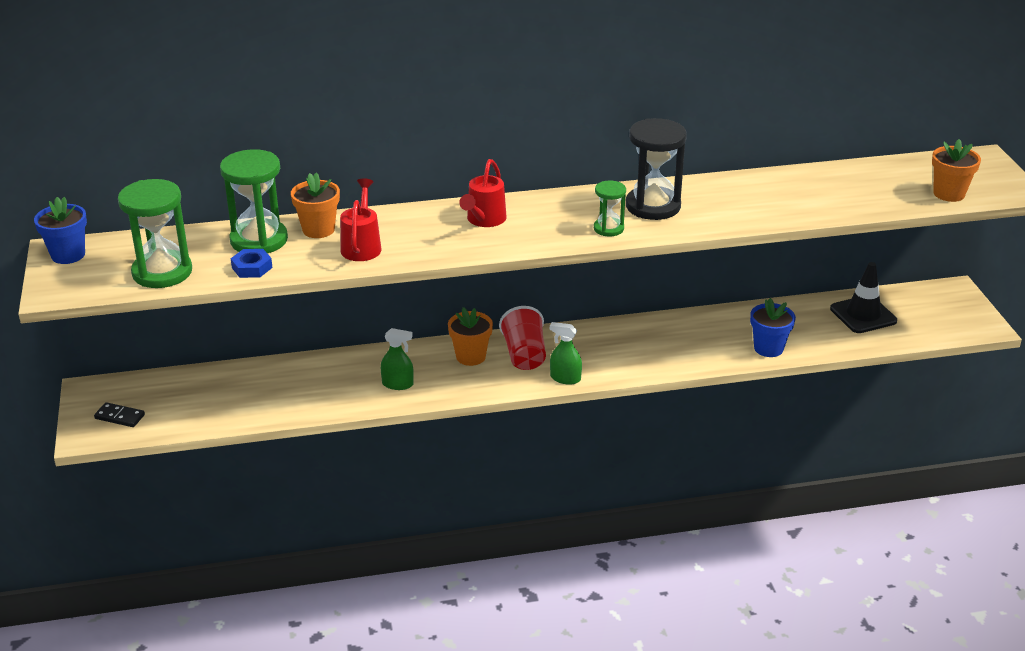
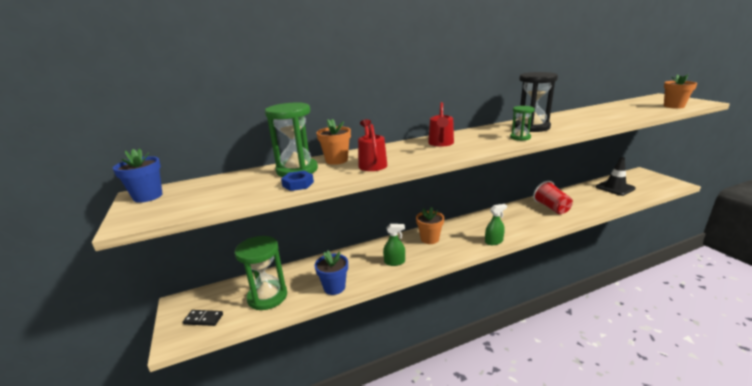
camera: 10 degrees left, 10 degrees down
(162, 272) = (227, 196): green hourglass -> green hourglass (267, 296)
(524, 355) = (460, 233): red cup -> red cup (551, 208)
(565, 378) = (493, 241): green spray bottle -> green spray bottle turned 150 degrees clockwise
(768, 348) = (588, 209): blue flower pot -> blue flower pot (334, 287)

